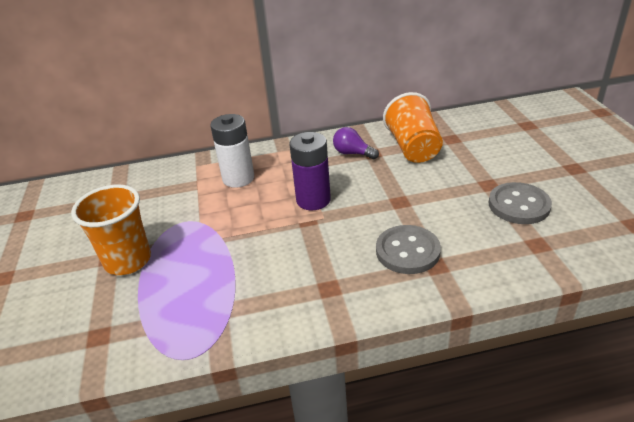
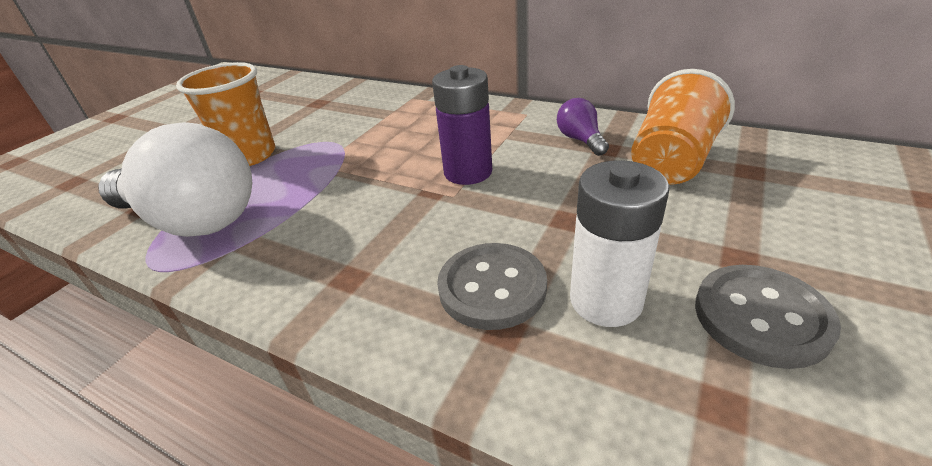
camera: 40 degrees right, 0 degrees up
(165, 318) = (194, 220): none -> white light bulb
(238, 178) = (429, 122): white battery -> white battery (605, 301)

